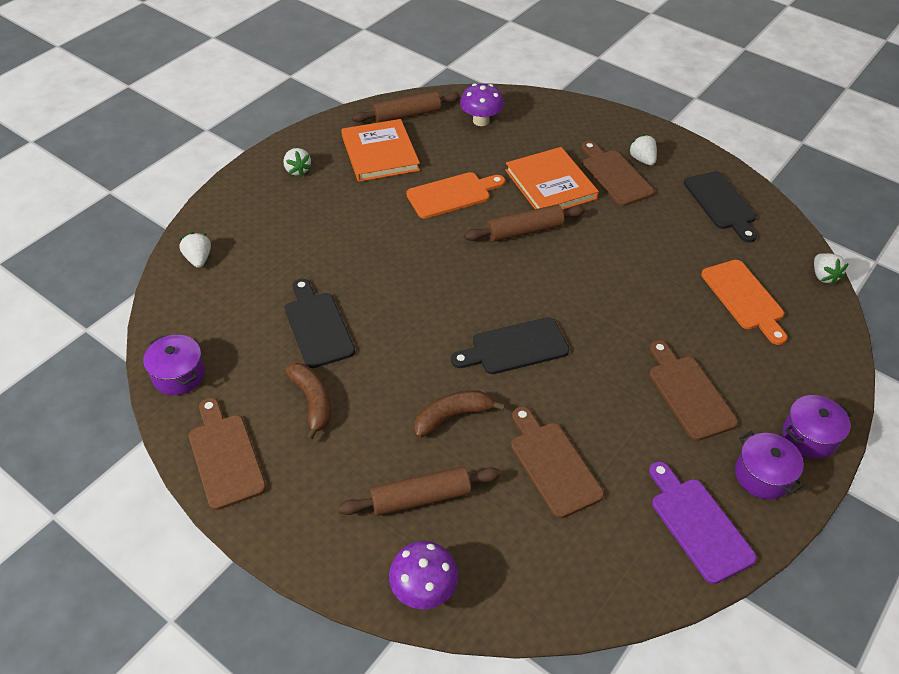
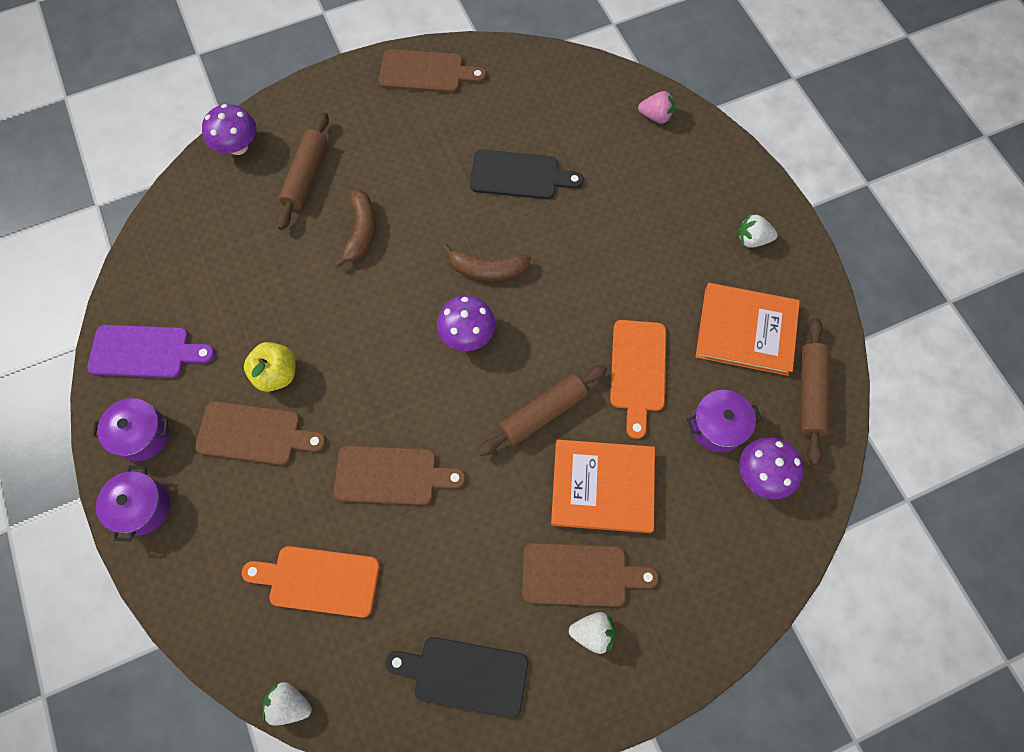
camera: 120 degrees right, 20 degrees up
(179, 375) = (524, 66): purple pot -> purple pot (717, 426)
(198, 259) = (656, 116): white strawberry -> pink strawberry
(312, 402) = (440, 142): brown banana -> brown banana (487, 270)
(496, 297) = (467, 335): none -> purple mushroom
(515, 347) = (399, 317): black cutting board -> none
(524, 230) = (543, 413): brown rolling pin -> brown rolling pin turned 45 degrees clockwise
(552, 464) = (268, 279): brown cutting board -> brown cutting board (392, 475)
(630, 406) = (277, 374): none -> yellow apple

